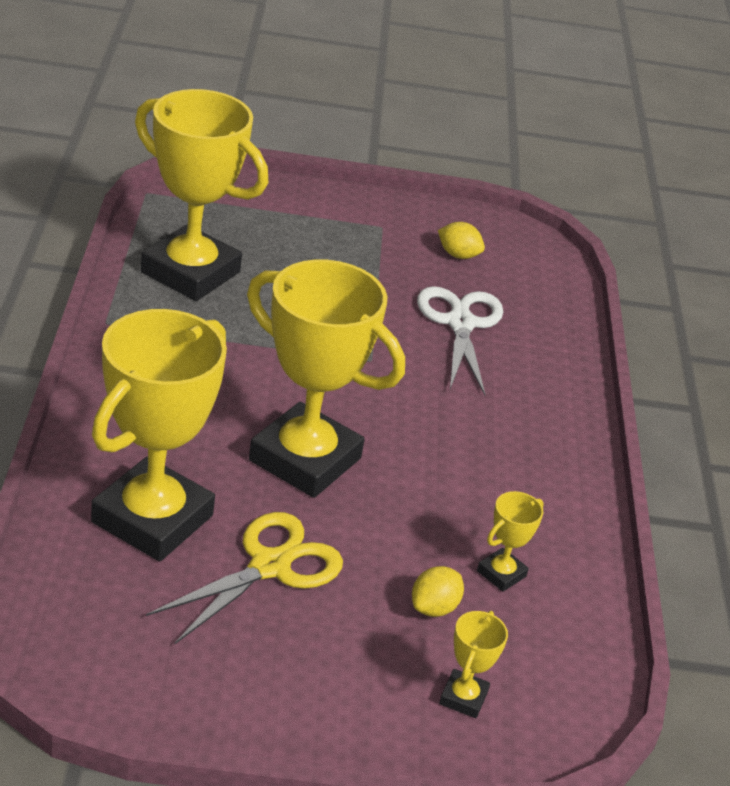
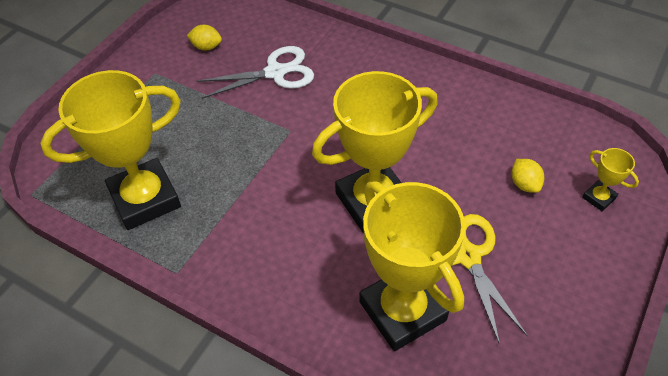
camera: 55 degrees left, 15 degrees up
(458, 255) = (206, 47): yellow lemon -> yellow lemon turned 45 degrees clockwise
(460, 323) = (275, 72): white scissors -> white scissors turned 135 degrees clockwise
(501, 573) = (504, 141): yellow trophy -> none

